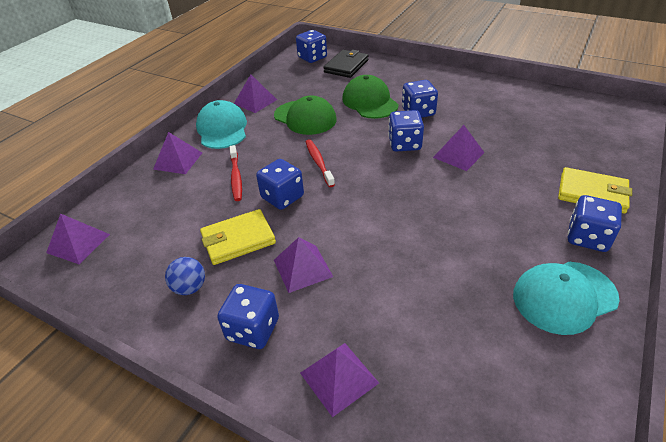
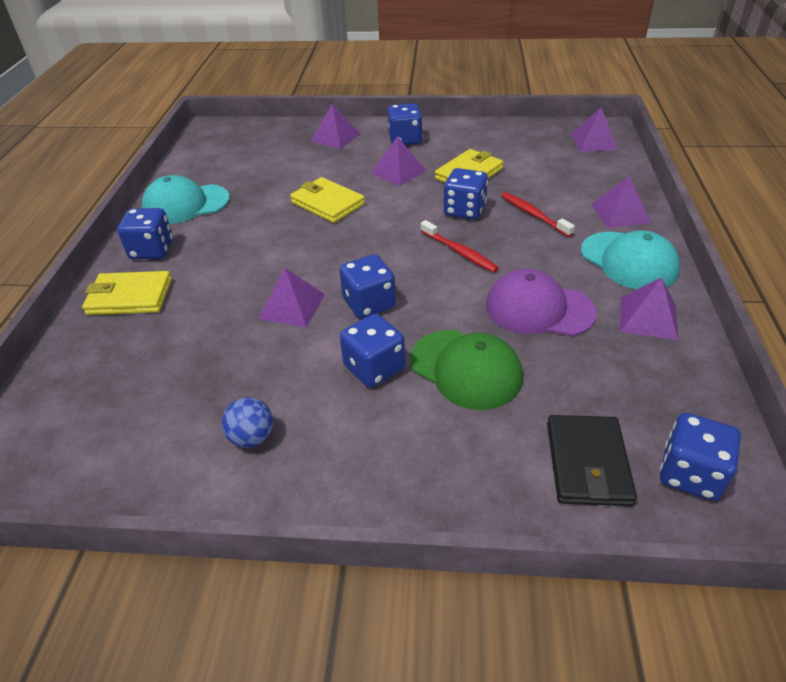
camera: 155 degrees right, 0 degrees up
(190, 287) = (471, 144): blue ball -> blue ball (252, 437)
(305, 118) = (539, 309): green cap -> purple cap
(399, 245) = (327, 203): none -> yellow wallet
(564, 297) = (186, 204): turquoise cap -> turquoise cap turned 150 degrees counterclockwise

